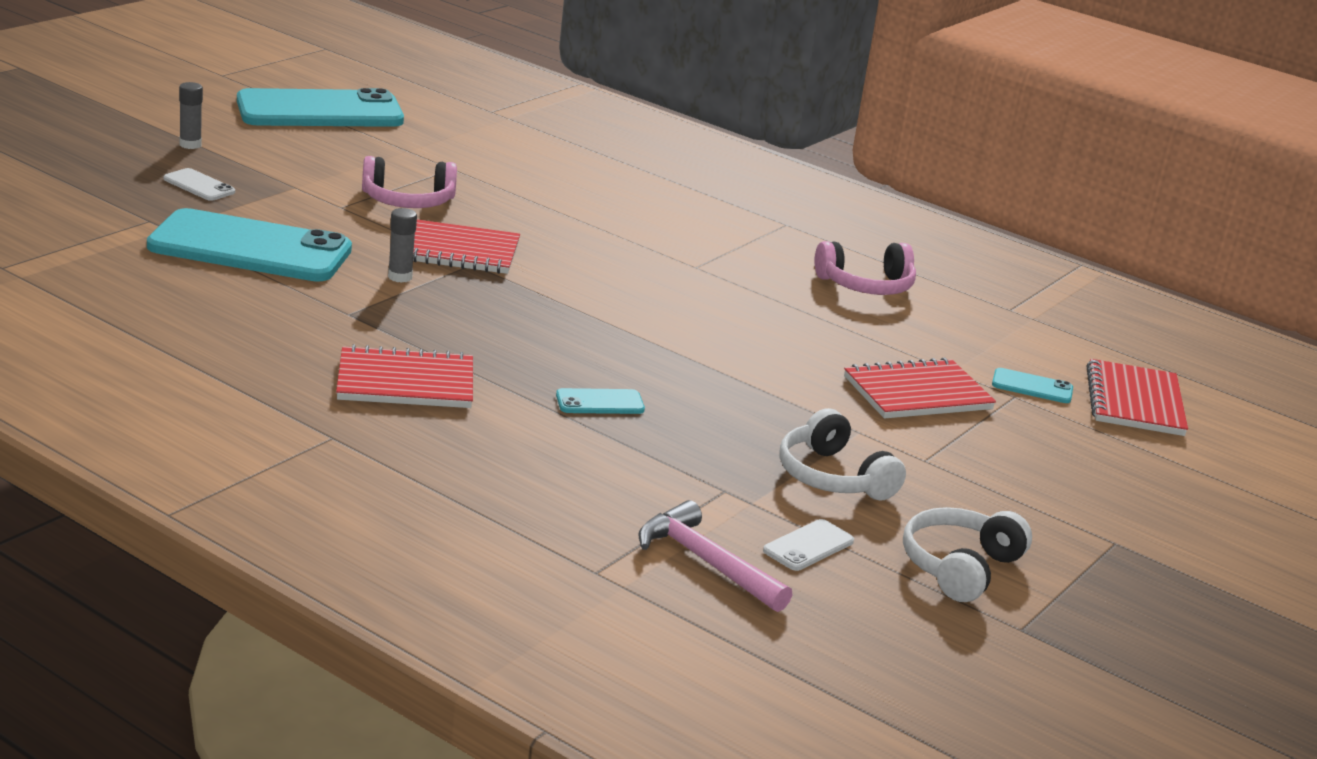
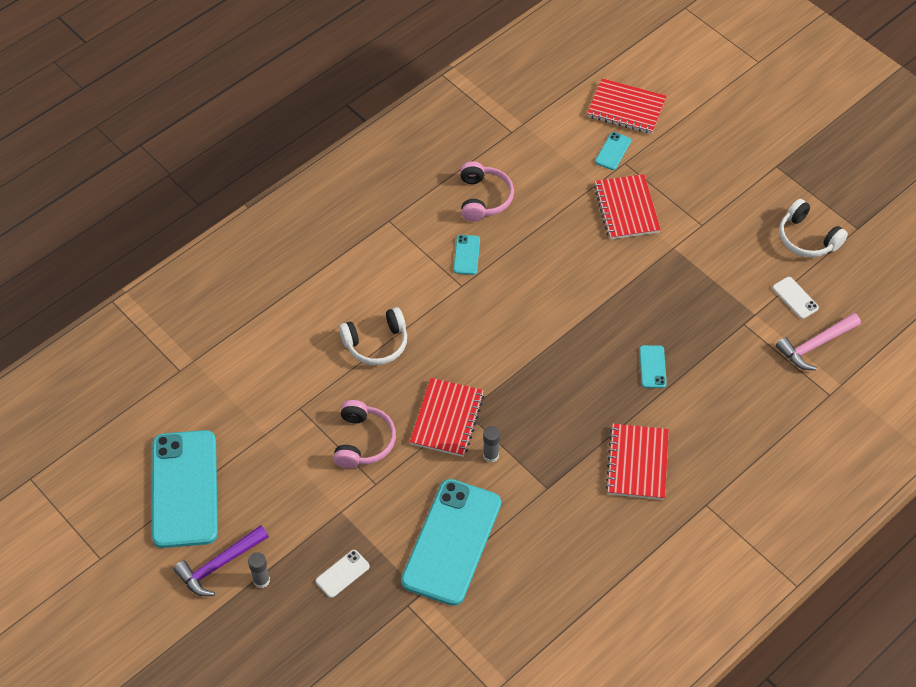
camera: 75 degrees left, 30 degrees up
(212, 125) = (219, 565): none -> purple hammer
(753, 271) = (466, 255): none -> turquoise phone
(833, 477) = (725, 271): white headphones -> white headphones (376, 343)

